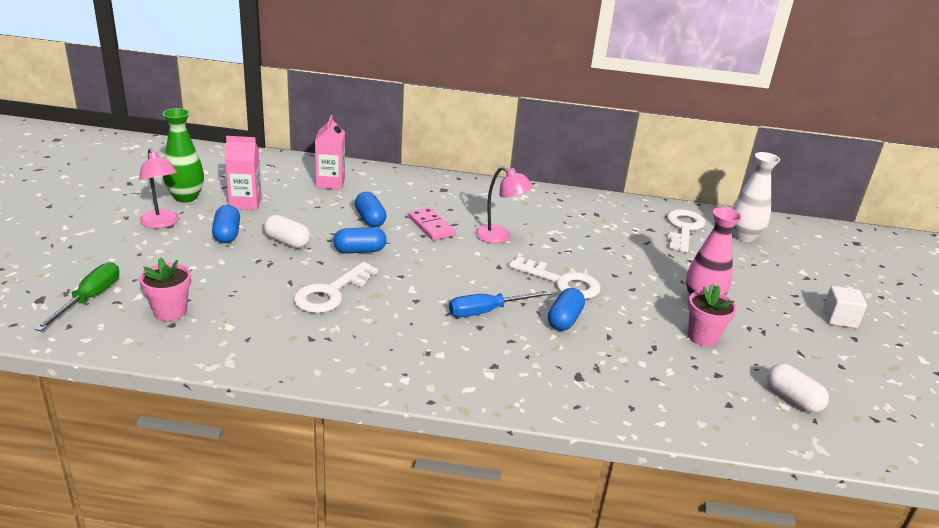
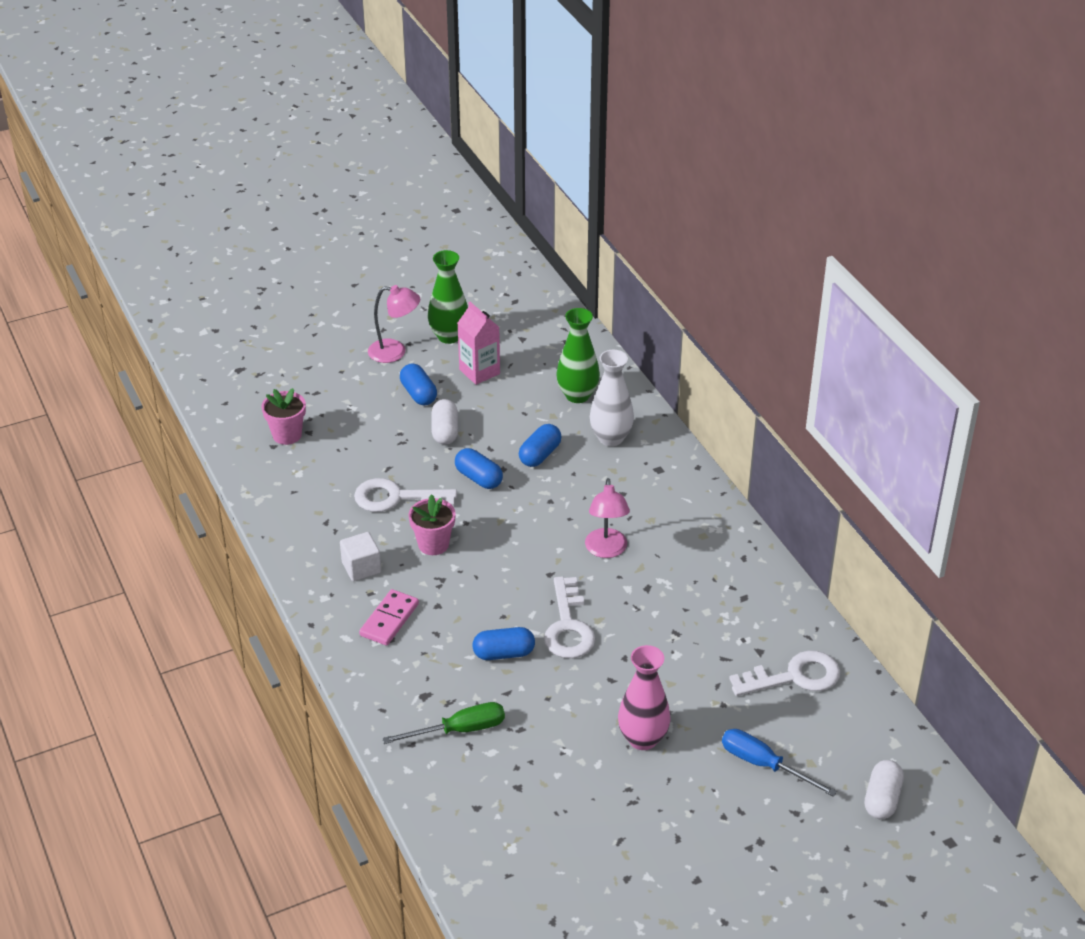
camera: 60 degrees right, 10 degrees up
(89, 298) = (263, 389): green screwdriver -> green screwdriver (459, 730)
(162, 223) = (395, 352): pink lamp -> pink lamp turned 105 degrees counterclockwise
(227, 234) = (418, 394): blue capsule -> blue capsule turned 75 degrees counterclockwise
(330, 183) = (577, 395): pink carton -> green vase
(431, 226) = (573, 497): pink domino -> pink domino (389, 620)
(487, 311) = (466, 600): blue screwdriver -> blue screwdriver (764, 765)
(703, 336) = (574, 758): pink flower pot -> pink flower pot (433, 544)
(743, 236) = (836, 733): white vase -> white vase (611, 438)
(792, 399) = (529, 851): white capsule -> white capsule (882, 799)
(839, 318) = (727, 859): white cube -> white cube (361, 567)

